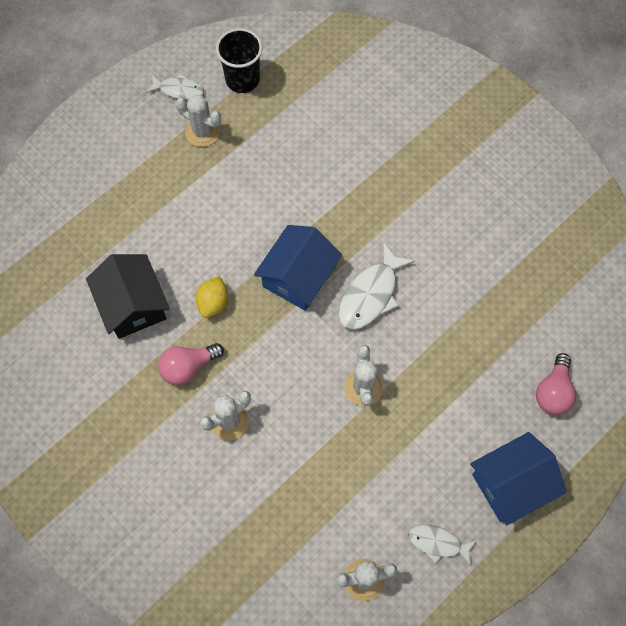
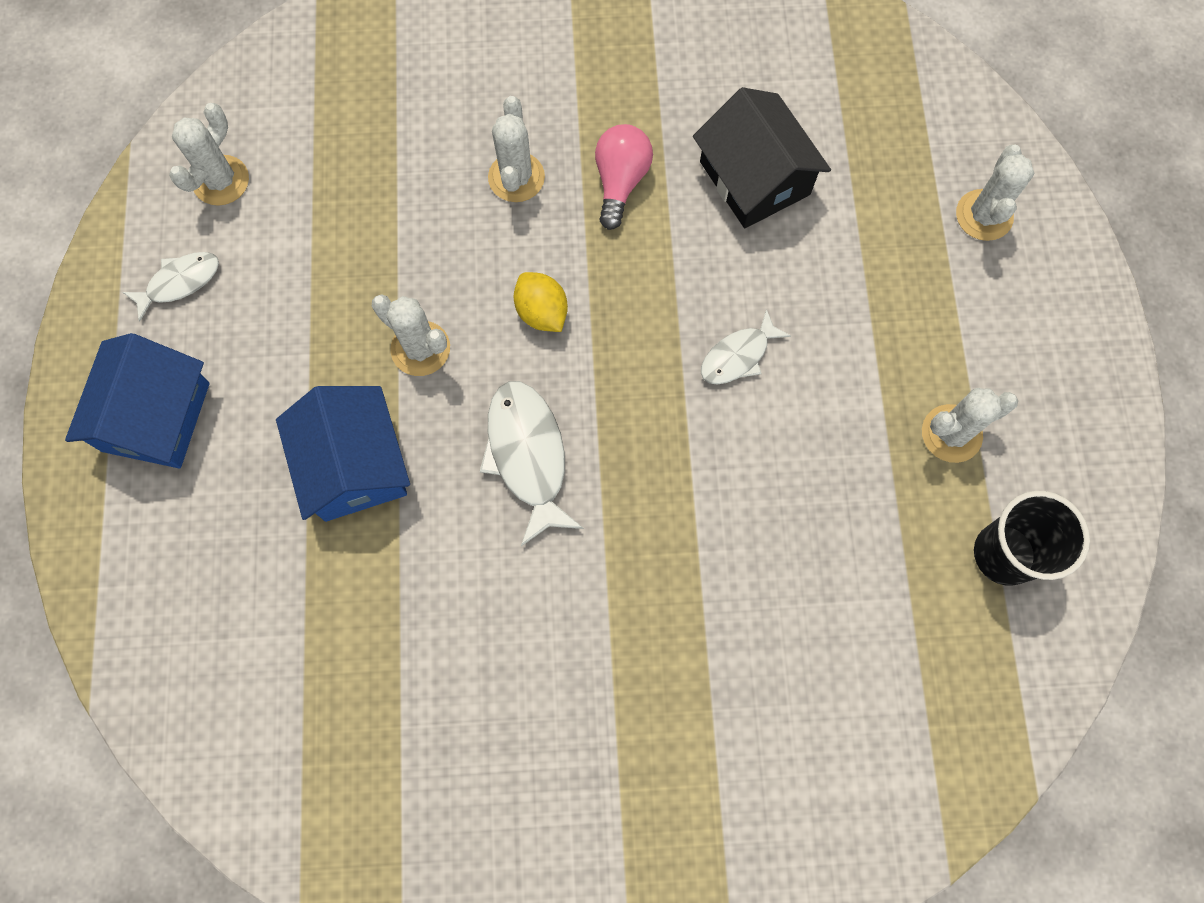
camera: 130 degrees right, 5 degrees up
(70, 189) = (984, 215): none -> white cactus
(133, 305) = (754, 178): black house -> black house turned 45 degrees clockwise
(179, 90) = (1050, 453): white fish -> white fish (738, 356)
(213, 303) = (680, 266): yellow lemon -> yellow lemon (542, 312)
(298, 276) = (629, 389): blue house -> blue house (354, 465)
(553, 392) = (202, 568): pink light bulb -> none

